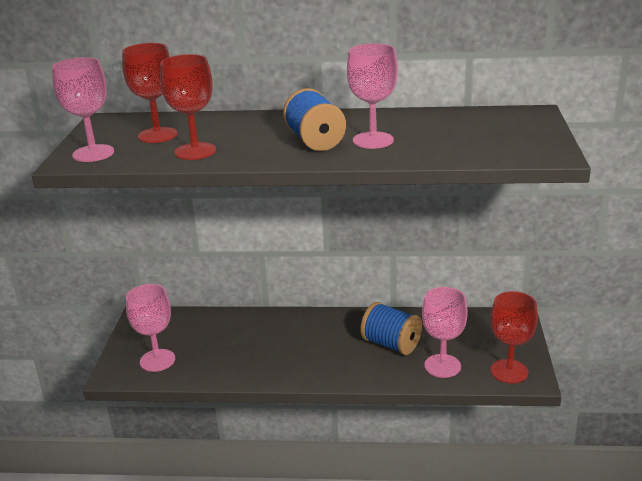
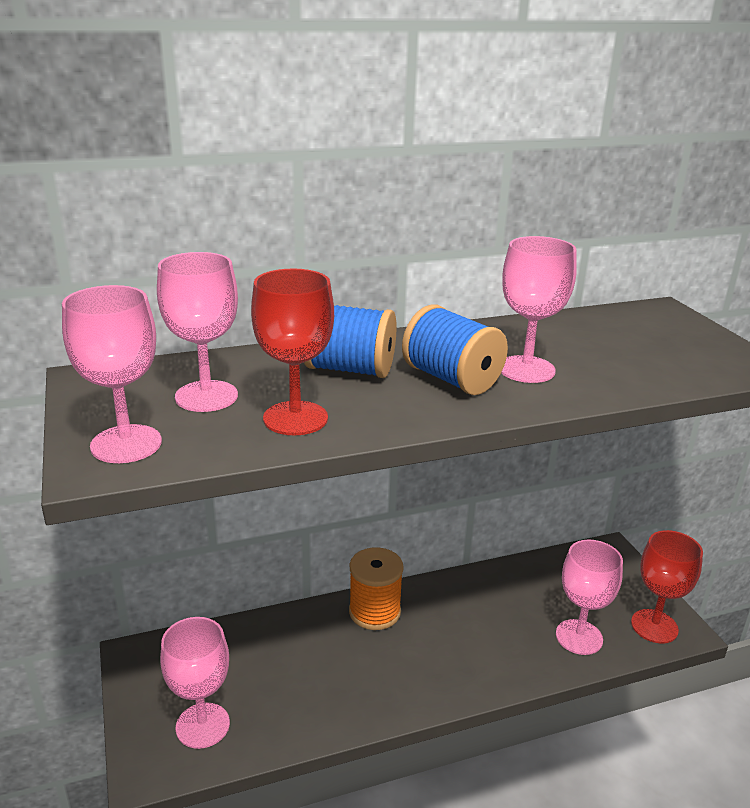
camera: 25 degrees left, 0 degrees up
(157, 135) = (206, 396): red goblet -> pink goblet
(305, 323) = (374, 612): none -> orange spool
(391, 344) = (500, 619): blue spool -> blue spool (350, 369)

